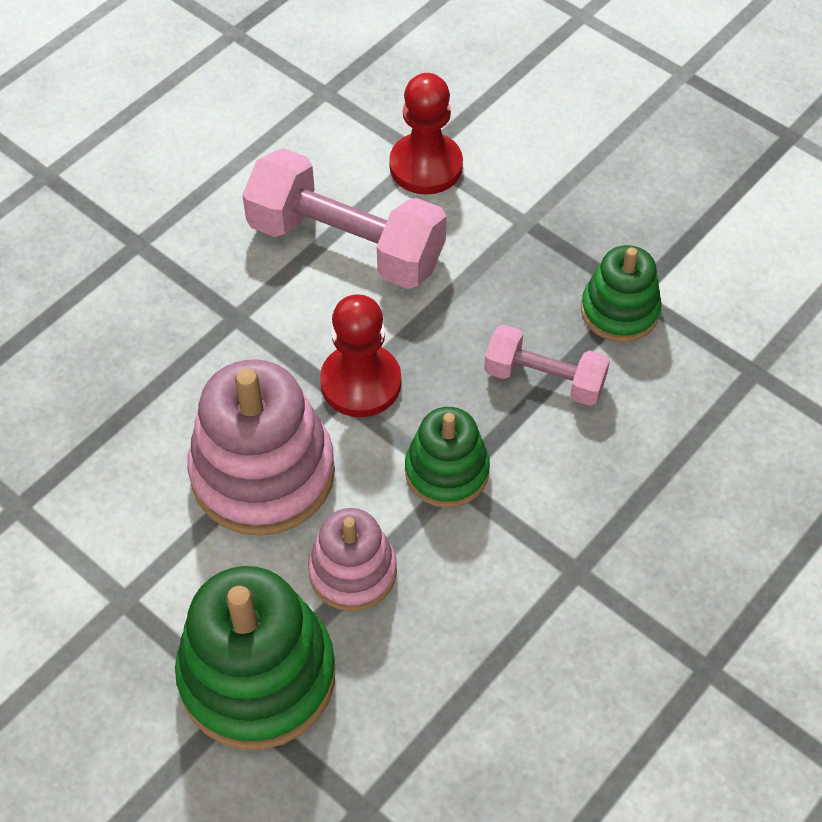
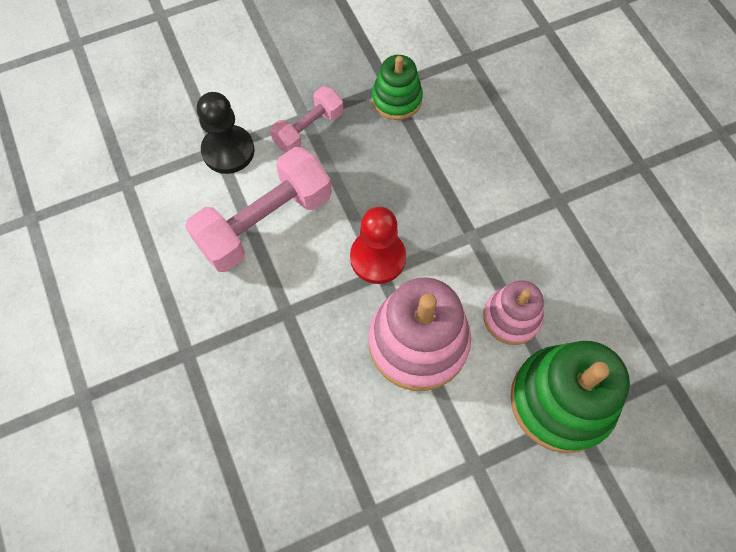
camera: 65 degrees left, 10 degrees up
(426, 166) = (228, 151): red pawn -> black pawn
(446, 471) = (464, 237): green stacking toy -> none
(544, 379) = (425, 158): pink dumbbell -> pink dumbbell (308, 129)

